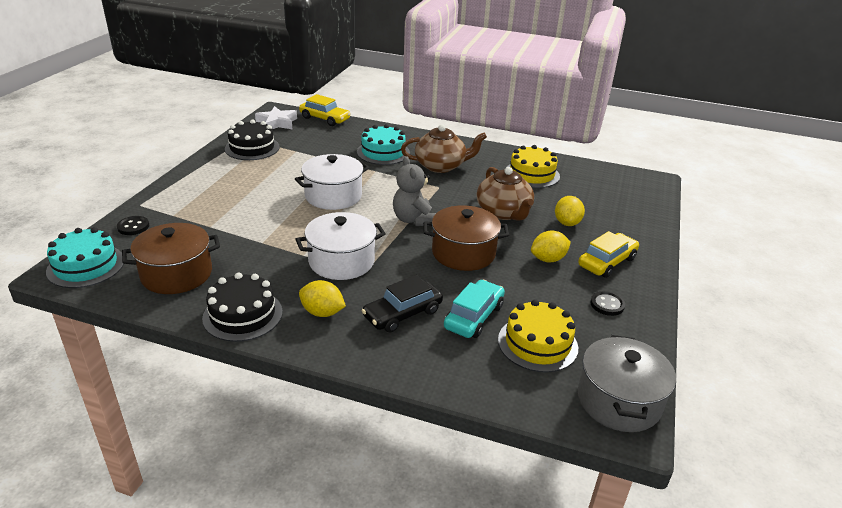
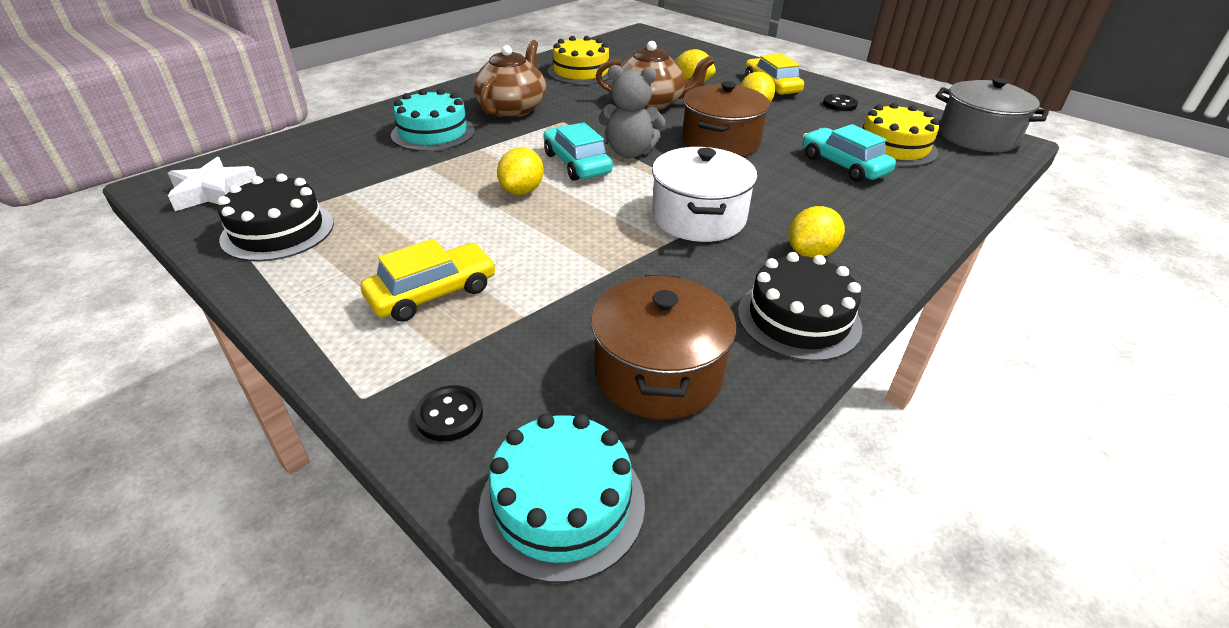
camera: 65 degrees left, 5 degrees up
(325, 119) = (263, 150): yellow car -> yellow car (433, 293)
(333, 196) = (522, 191): white pot -> yellow lemon
(381, 205) = (577, 163): none -> turquoise car
(402, 314) = (828, 202): black car -> none

